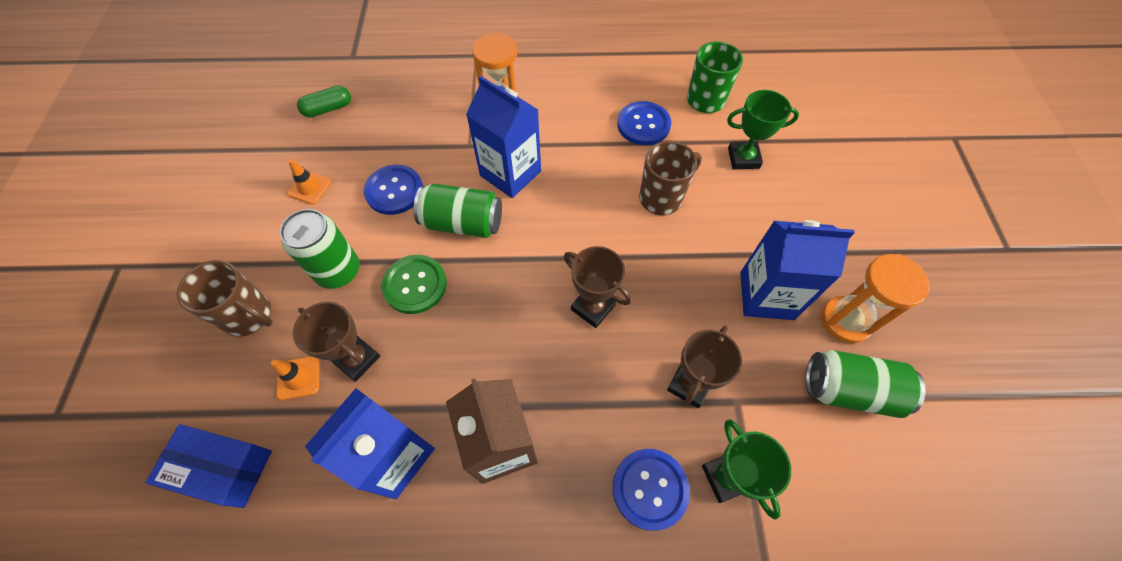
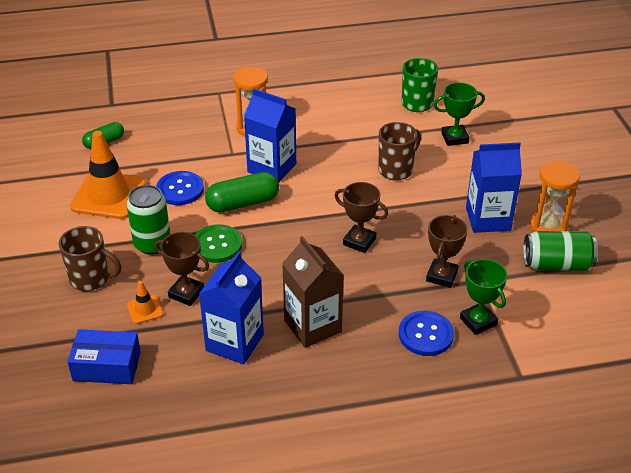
camera: 10 degrees left, 20 degrees down
(310, 188) = (109, 195): orange traffic cone -> orange traffic cone, size x2.25
(463, 223) = (243, 203): green can -> green capsule
(643, 125) = (371, 125): blue button -> none

